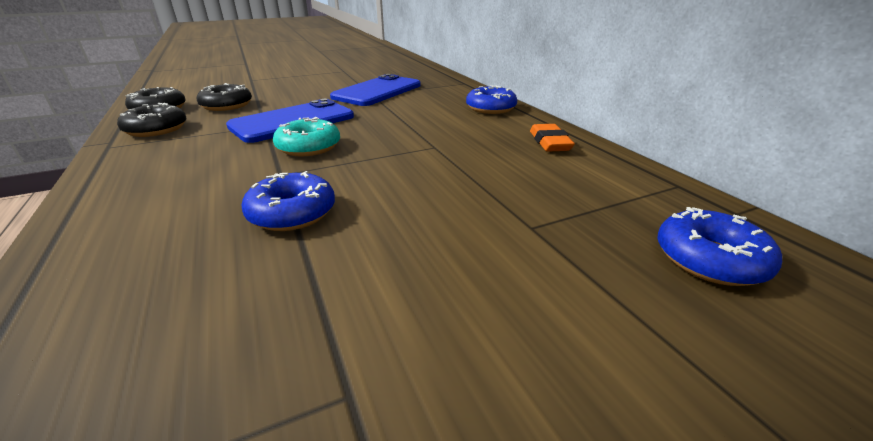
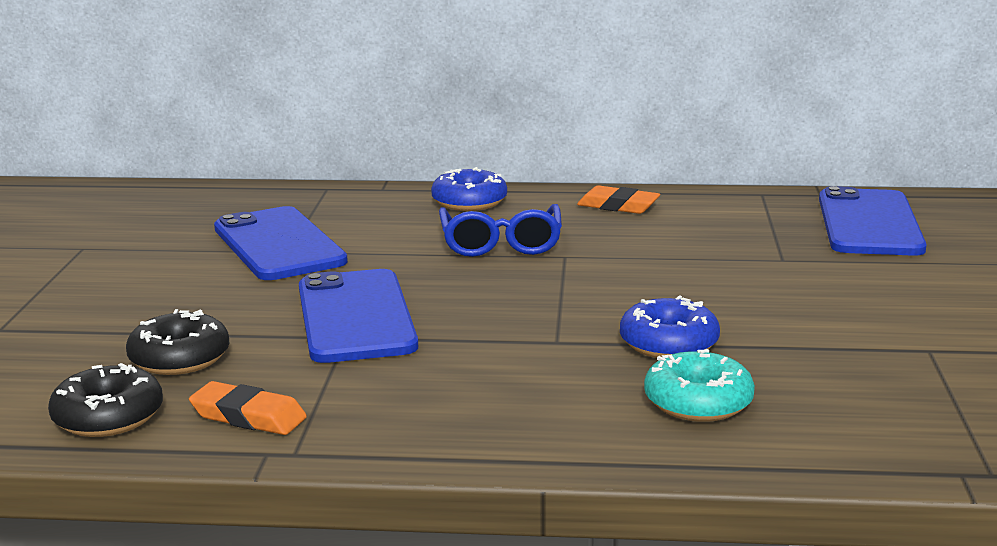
camera: 60 degrees left, 10 degrees down
(156, 129) = (248, 416): black donut -> orange eraser
(309, 147) = (482, 317): turquoise donut -> turquoise donut (698, 402)
(433, 128) = (501, 244): none -> blue glasses
(709, 259) = (869, 223): blue donut -> blue phone

